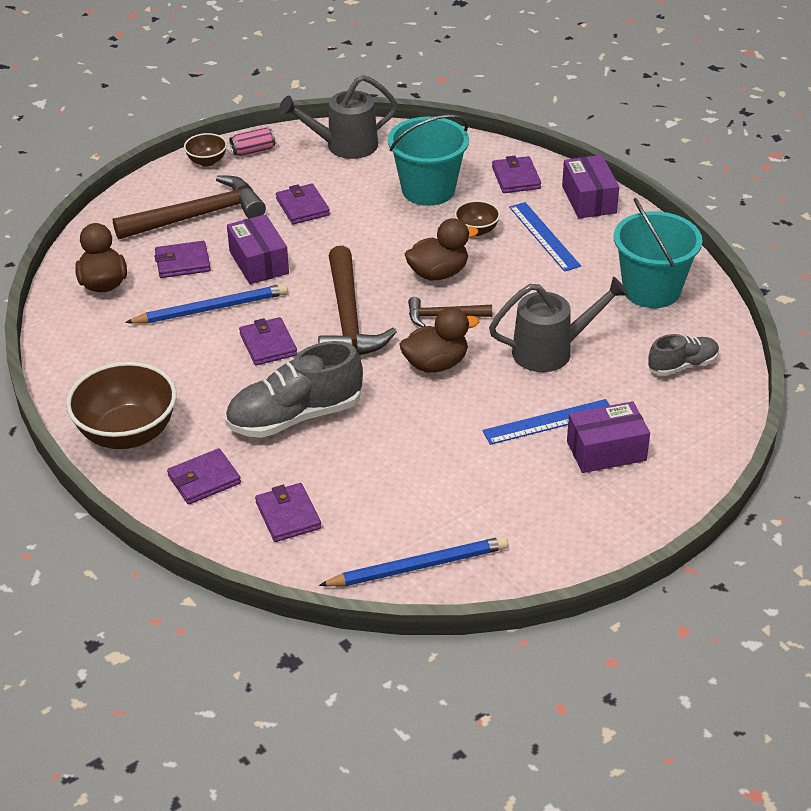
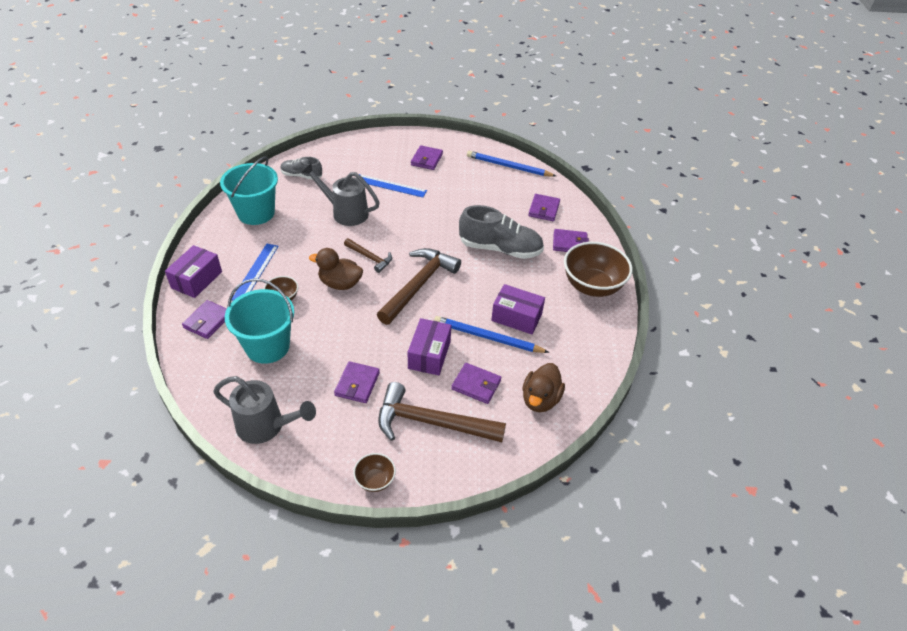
camera: 145 degrees left, 5 degrees up
(253, 151) = (331, 468): pink can -> none
(268, 344) = (476, 295): purple wallet -> purple wallet (426, 159)
(436, 364) = (405, 236): brown duck -> none
(606, 451) = (384, 164): purple box -> purple box (516, 317)

